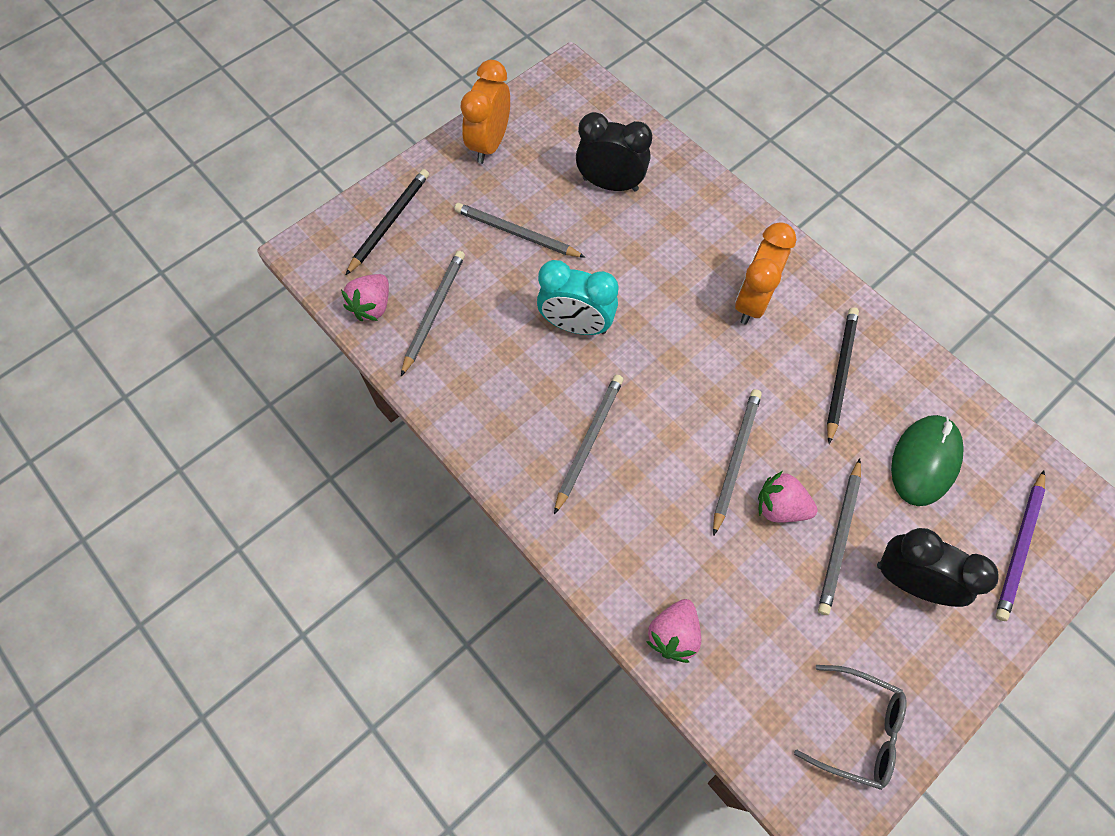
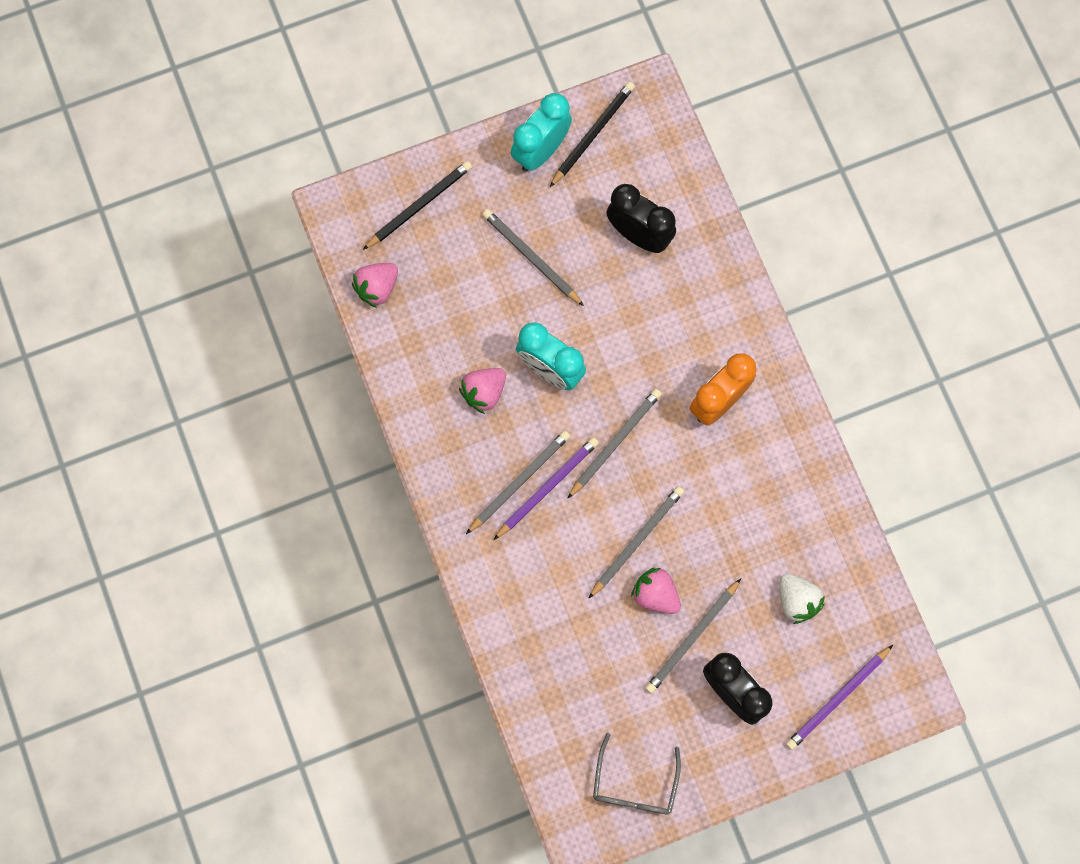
camera: 20 degrees right, 10 degrees up
(434, 311) = (429, 312): grey pencil -> grey pencil (615, 442)
(489, 144) = (541, 151): orange clock -> turquoise clock
(620, 437) = (547, 487): none -> purple pencil
(673, 634) = (523, 663): pink strawberry -> pink strawberry (484, 392)
(840, 373) = (764, 497): black pencil -> black pencil (592, 134)
(858, 729) = (634, 784): grey glasses -> grey glasses turned 60 degrees clockwise
(924, 461) = (797, 600): green mouse -> white strawberry

